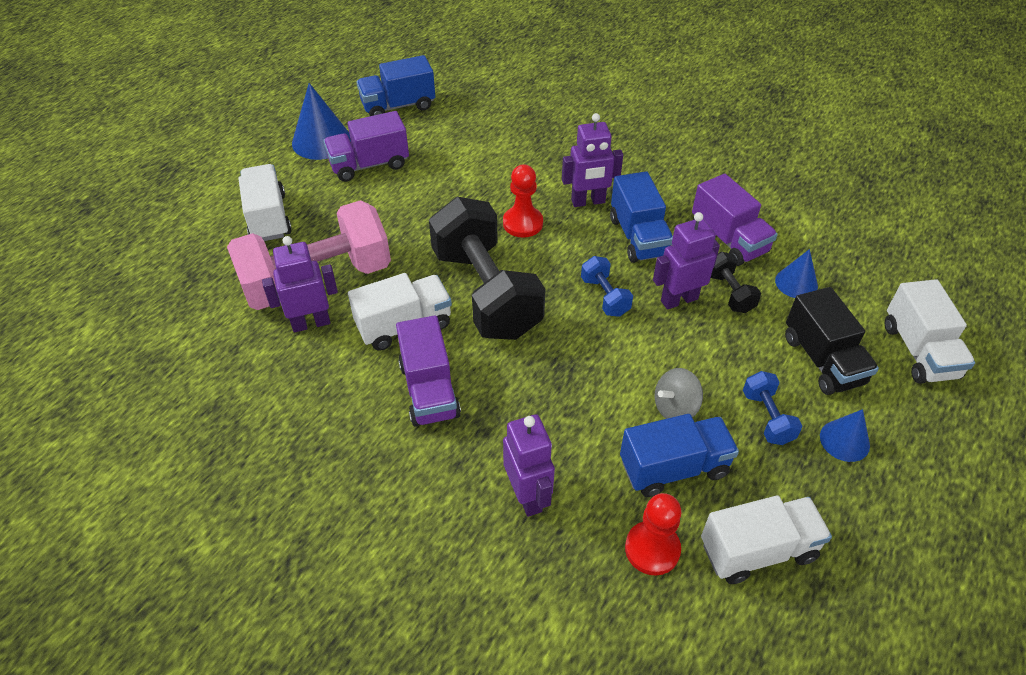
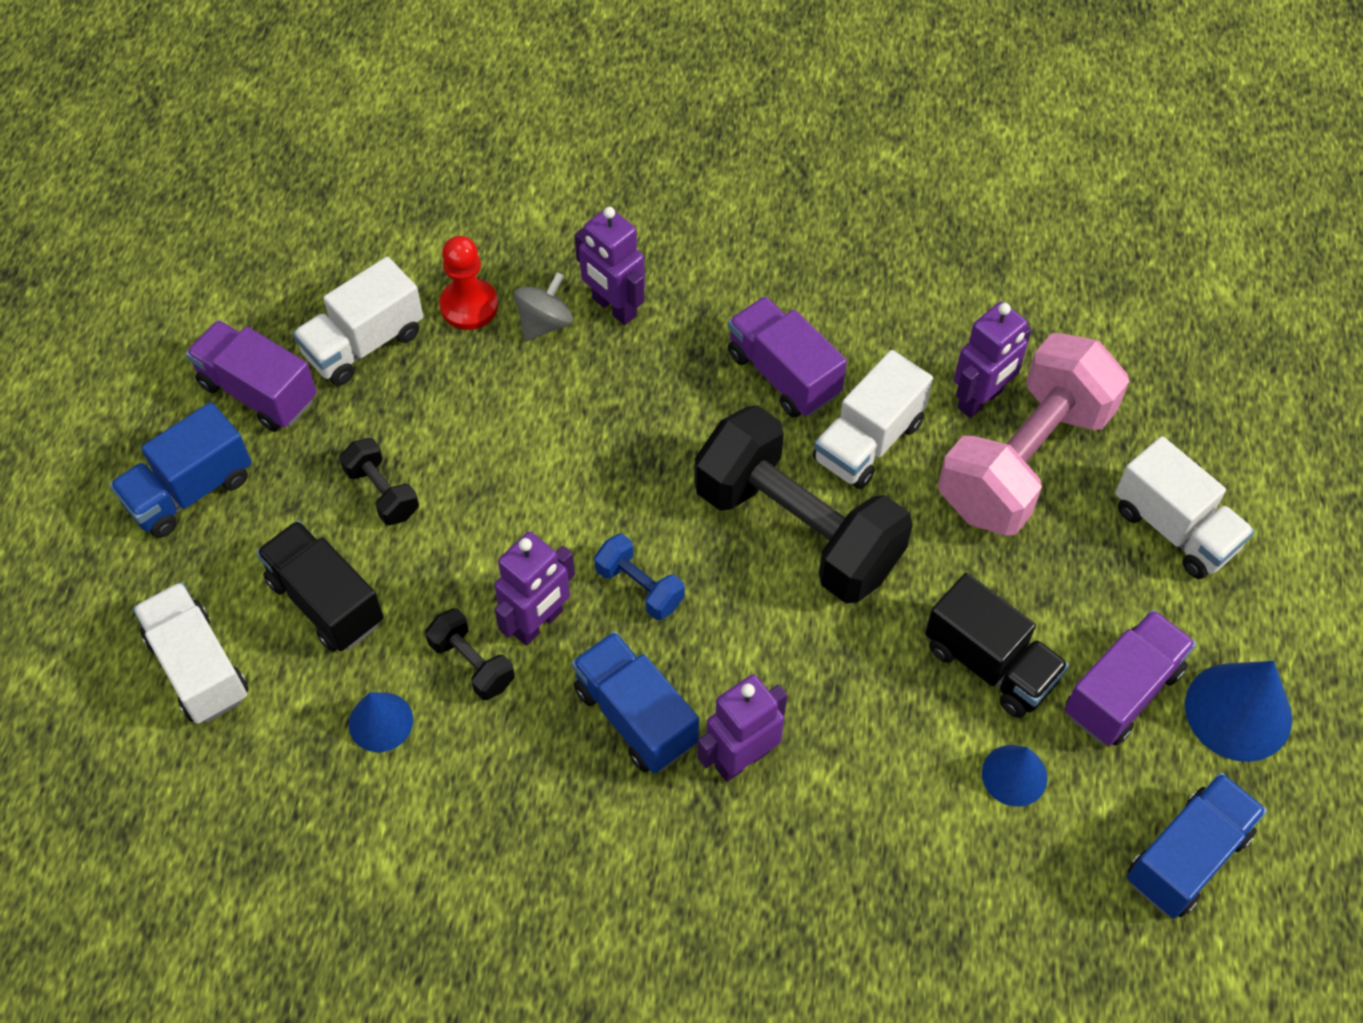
camera: 155 degrees right, 10 degrees up
(426, 196) = (990, 664): none -> black truck
(523, 223) = (816, 671): red pawn -> none
(674, 468) = (473, 393): blue truck -> blue truck (190, 490)
(675, 408) = (493, 463): grey spinning top -> grey spinning top (544, 323)
(728, 239) = (499, 769): purple truck -> purple truck (258, 392)
(767, 417) = (382, 492): blue dumbbell -> black dumbbell
(844, 440) = (287, 498): blue cone -> blue cone (1014, 775)

